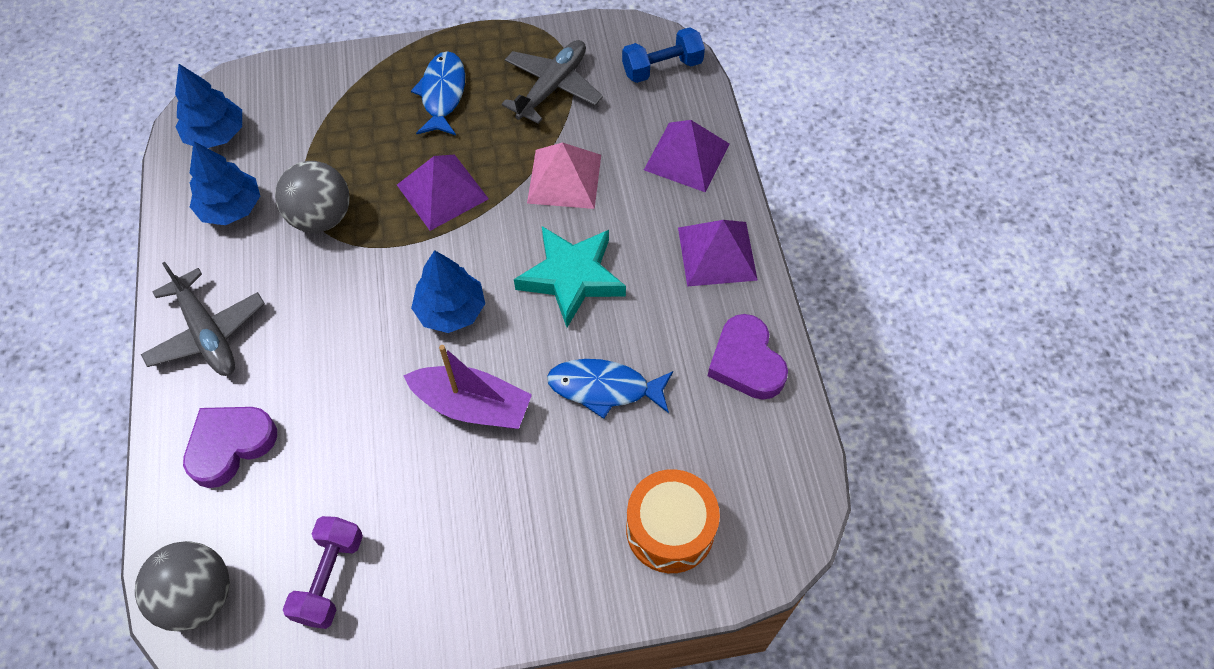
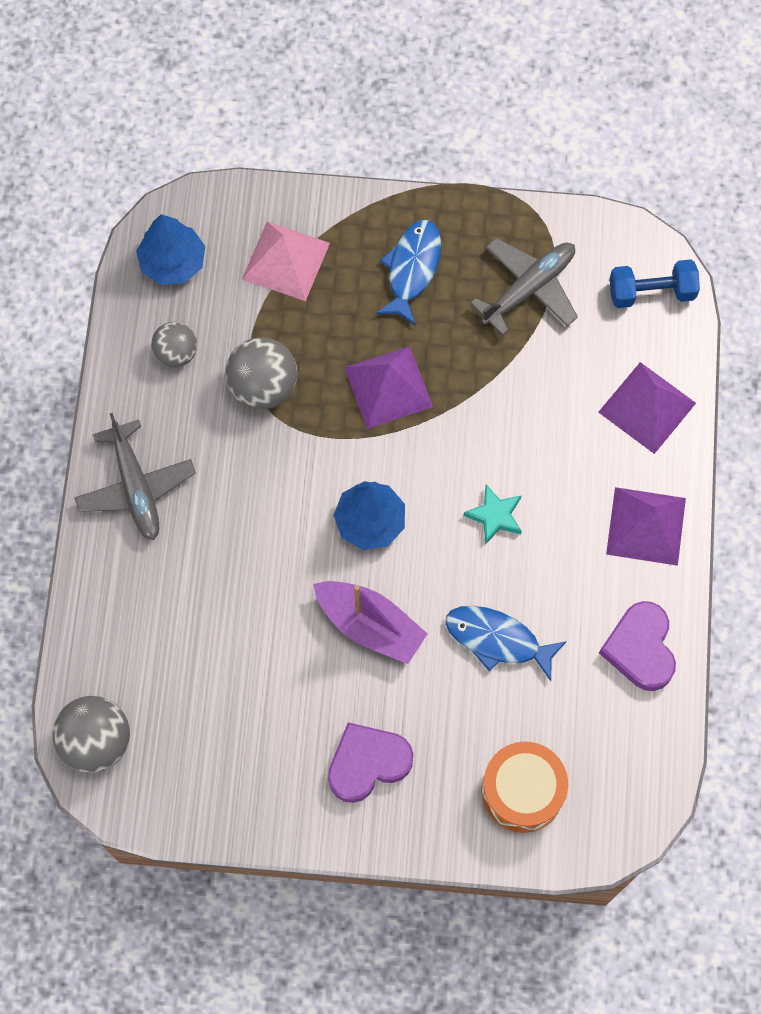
camera: 15 degrees right, 10 degrees up
(230, 445) = (142, 607): purple heart -> purple heart (367, 763)
(231, 207) = (176, 353): blue tree -> grey ball
(330, 578) = (212, 755): purple dumbbell -> none
(564, 178) = (514, 402): pink pyramid -> pink pyramid (285, 260)
(572, 277) = (495, 516): turquoise star -> turquoise star, size x0.55

